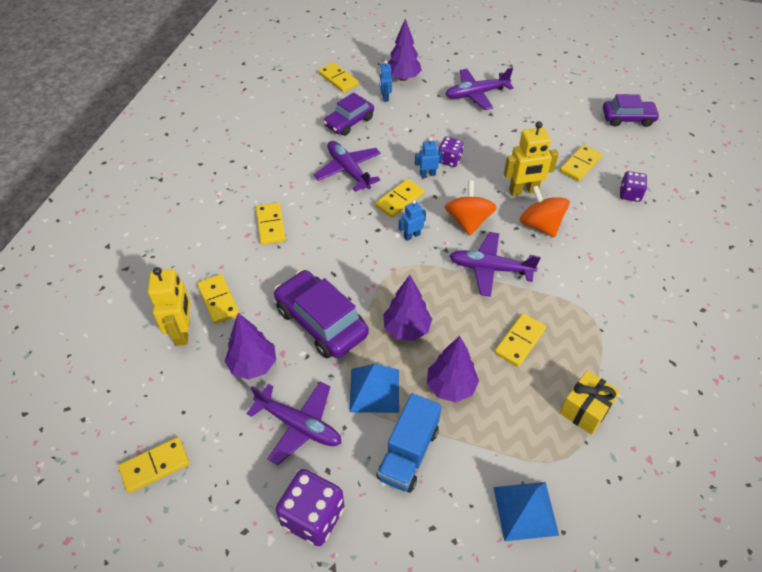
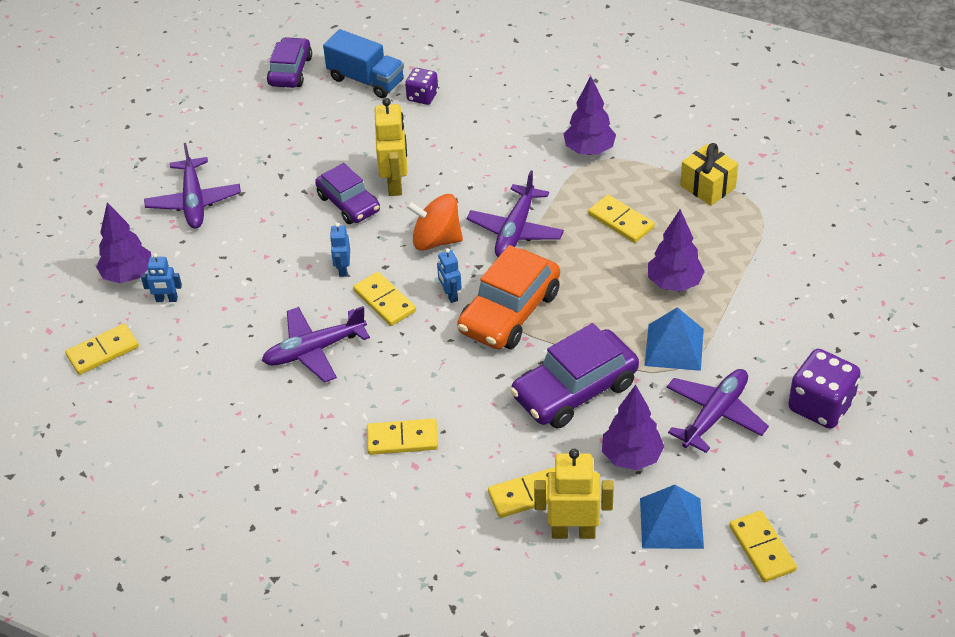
camera: 80 degrees left, 5 degrees down
(349, 122) = (210, 344): purple car -> purple car (348, 203)
(399, 273) = (509, 312): none -> orange car
(406, 329) = (594, 312): purple tree -> purple tree (589, 150)
(408, 453) = (752, 325): blue truck -> blue truck (366, 80)
(449, 160) = (321, 245): purple dice -> none
(525, 510) = (813, 246): blue pyramid -> blue pyramid (671, 523)
(540, 225) = (455, 178): orange spinning top -> none
(580, 164) = (362, 127): yellow domino -> none

